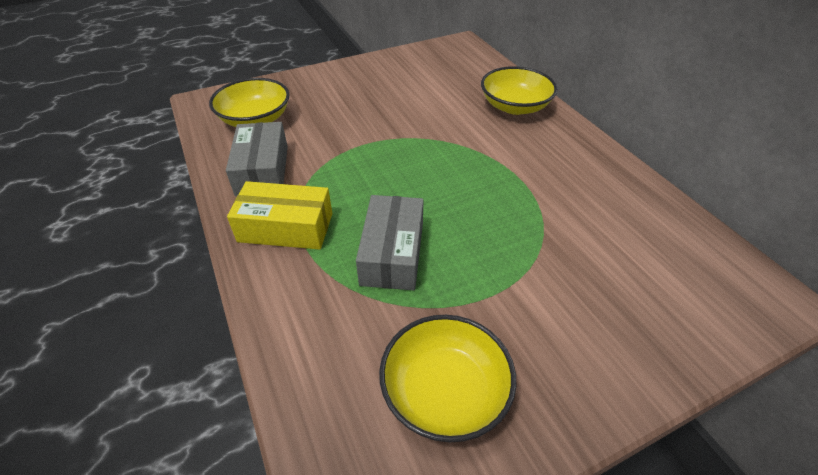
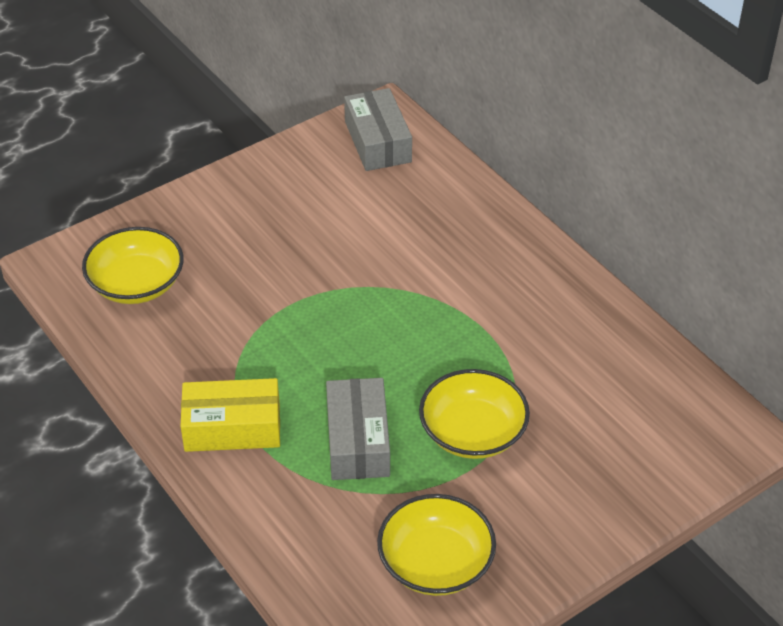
camera: 10 degrees left, 0 degrees up
(262, 170) = (177, 358): grey box -> grey box (378, 142)
(515, 106) = (469, 221): yellow bowl -> yellow bowl (473, 433)

